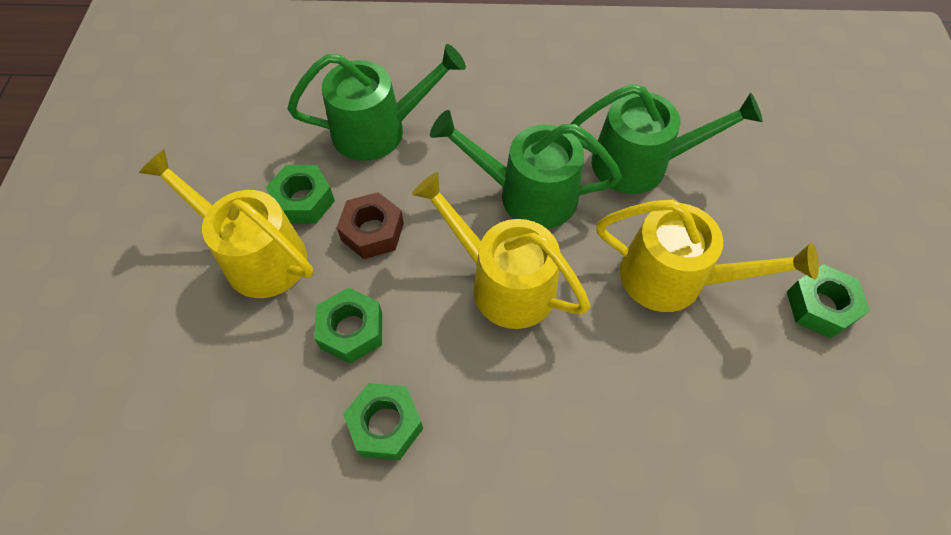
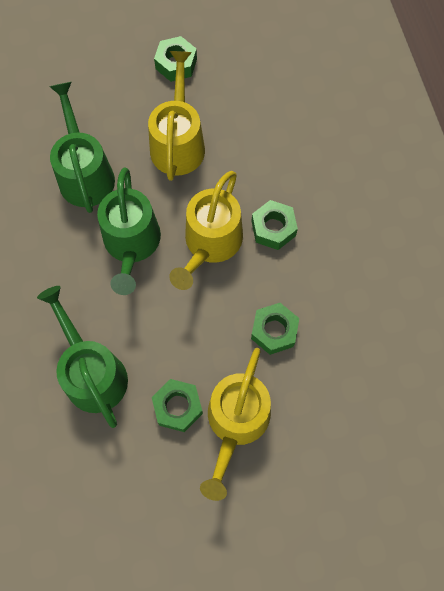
camera: 105 degrees left, 10 degrees up
(372, 232) = (192, 344): brown nut -> none
(385, 425) = (329, 288): green nut -> green nut (273, 228)

